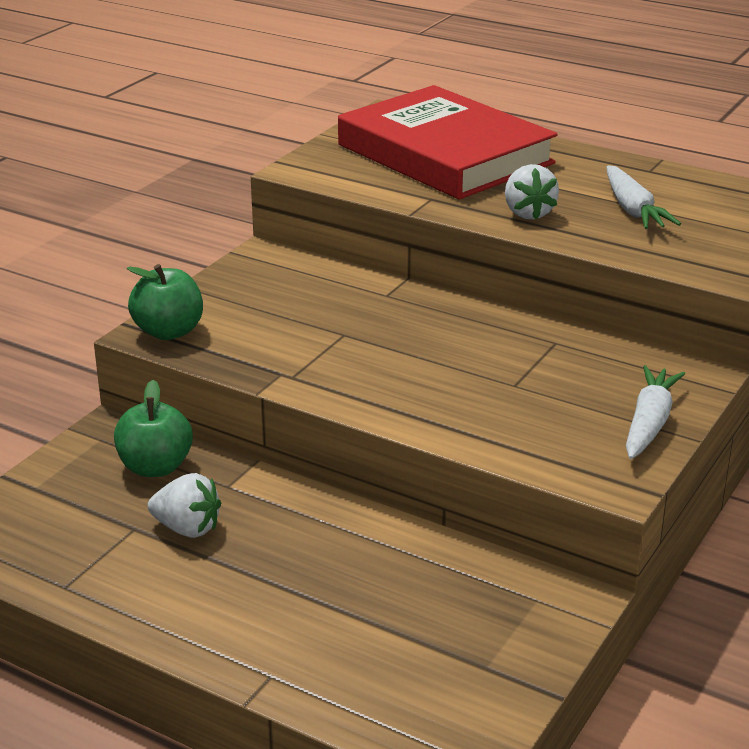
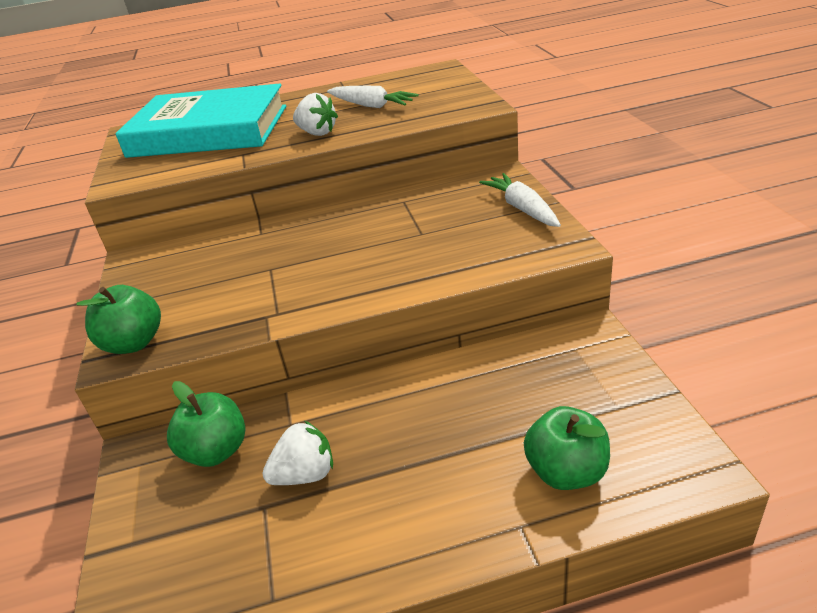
camera: 40 degrees left, 5 degrees up
(361, 673) = (566, 472): none -> green apple
(444, 154) = (209, 131): red book -> turquoise book

